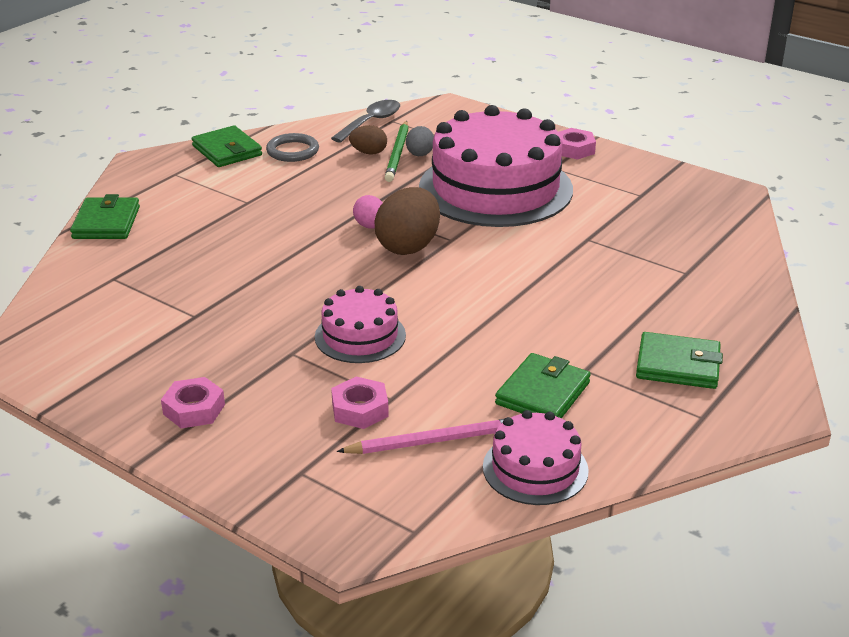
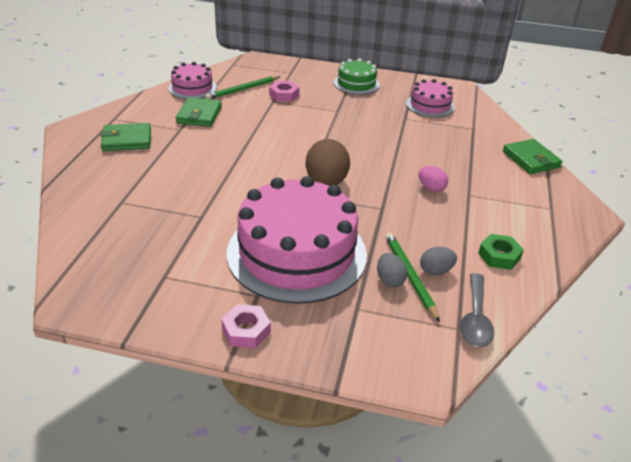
camera: 155 degrees right, 5 degrees up
(194, 409) = (356, 83): pink nut -> green cake
(227, 151) = (549, 242): green wallet -> none
(292, 151) = (499, 256): grey ring -> green nut
(360, 336) = (310, 124): pink cake -> pink cake (430, 105)
(368, 152) = (435, 271): brown egg -> grey egg
(370, 226) = (365, 193): pink egg -> pink egg (431, 188)
(433, 441) = (243, 90): pink pencil -> green pencil

